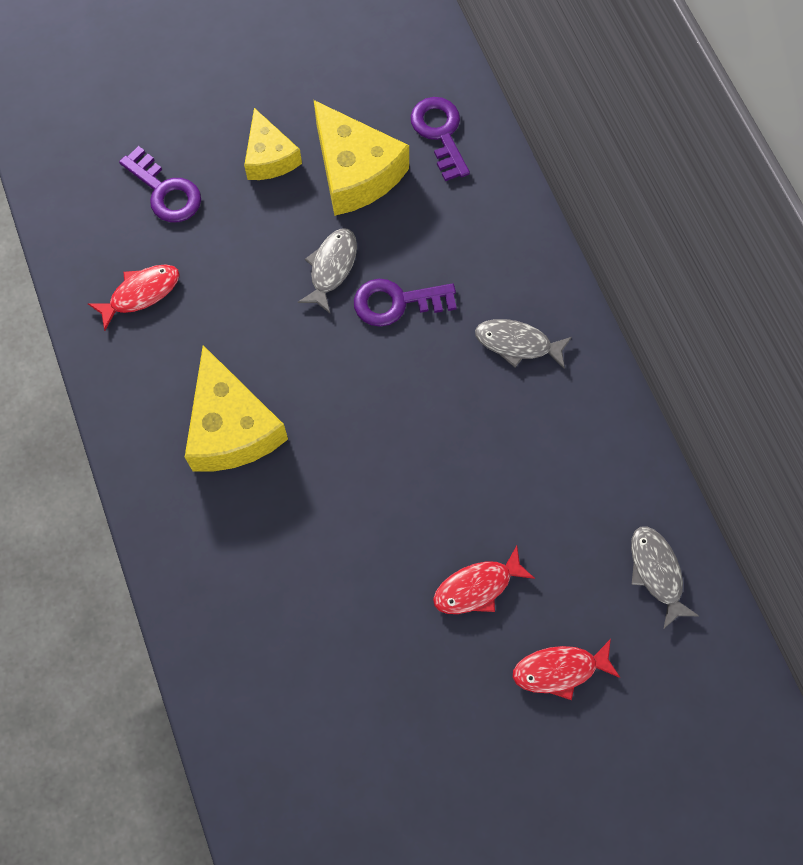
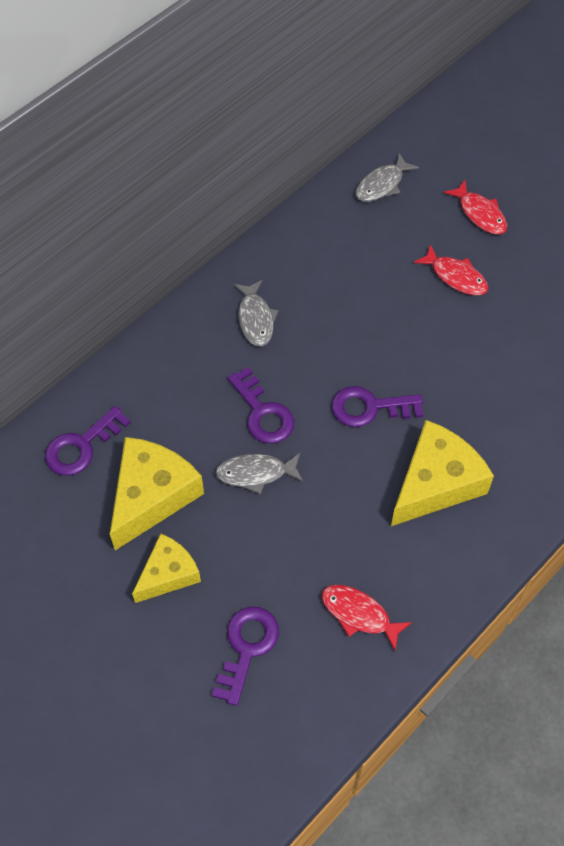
camera: 115 degrees left, 10 degrees down
(350, 406) = (369, 408): none -> purple key

